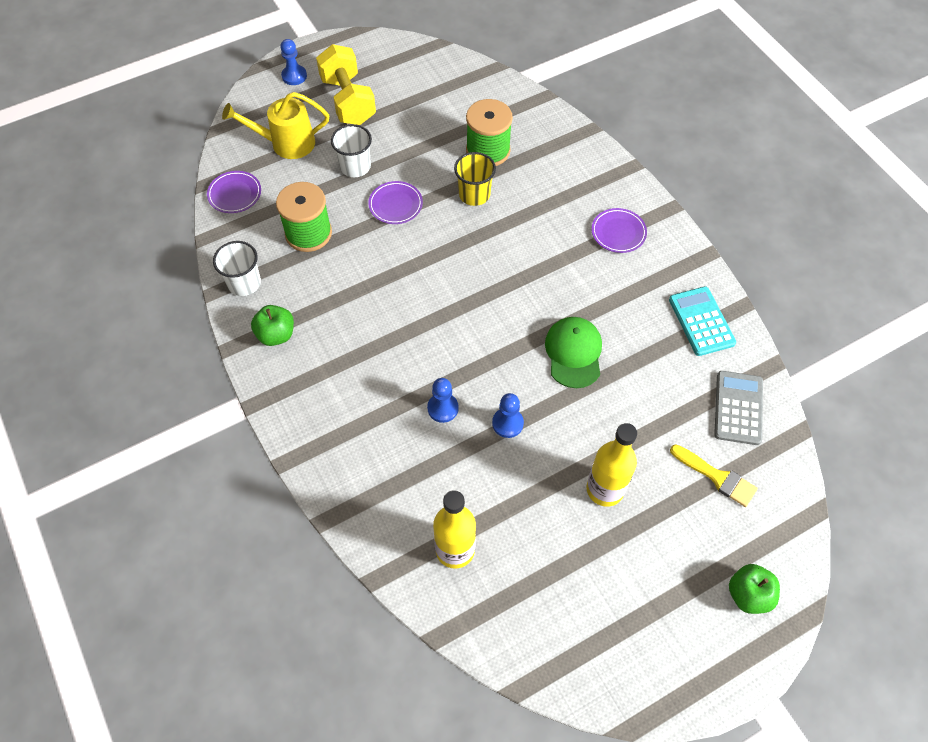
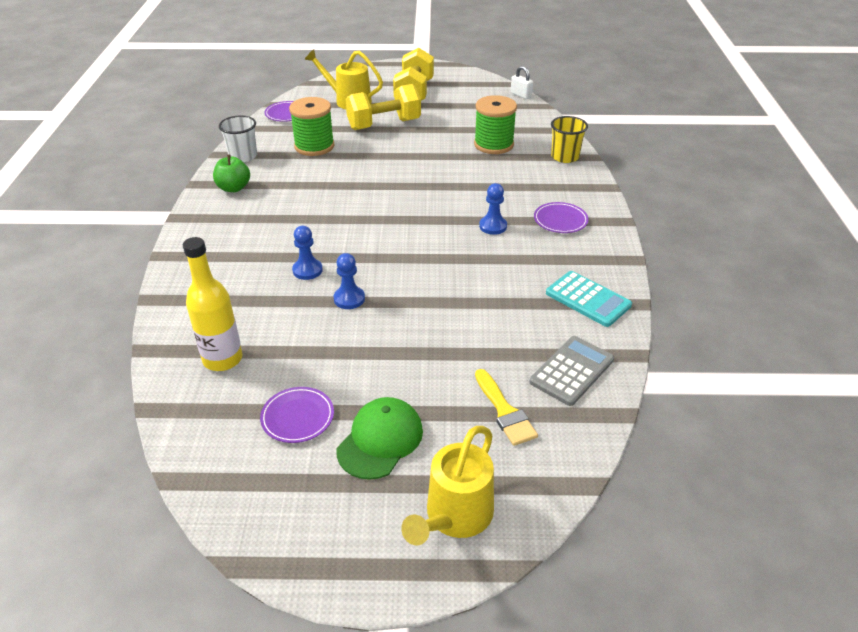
camera: 30 degrees right, 20 degrees down
(294, 76) = (389, 73): blue pawn -> blue pawn (493, 226)
(355, 166) = (384, 124): white cup -> yellow dumbbell
(395, 205) = (392, 151): purple plate -> purple plate (297, 417)
(461, 58) = (521, 95): none -> white padlock
(474, 194) = (459, 163): yellow cup -> yellow cup (565, 157)
(574, 353) = (449, 277): green cap -> green cap (380, 440)
(605, 489) = (389, 375): yellow bottle -> none
(701, 321) = (588, 299): turquoise calculator -> turquoise calculator turned 120 degrees clockwise
(748, 595) = (454, 517): green apple -> yellow watering can

